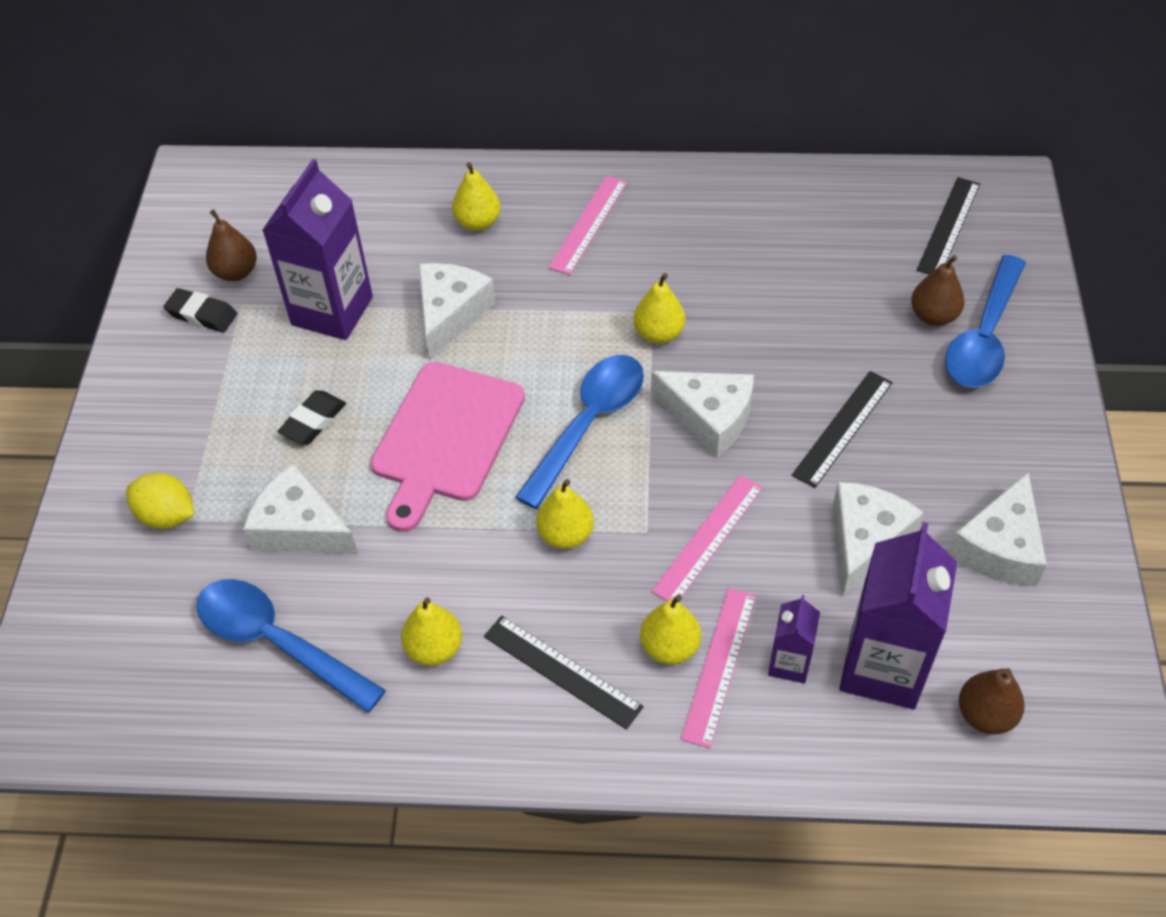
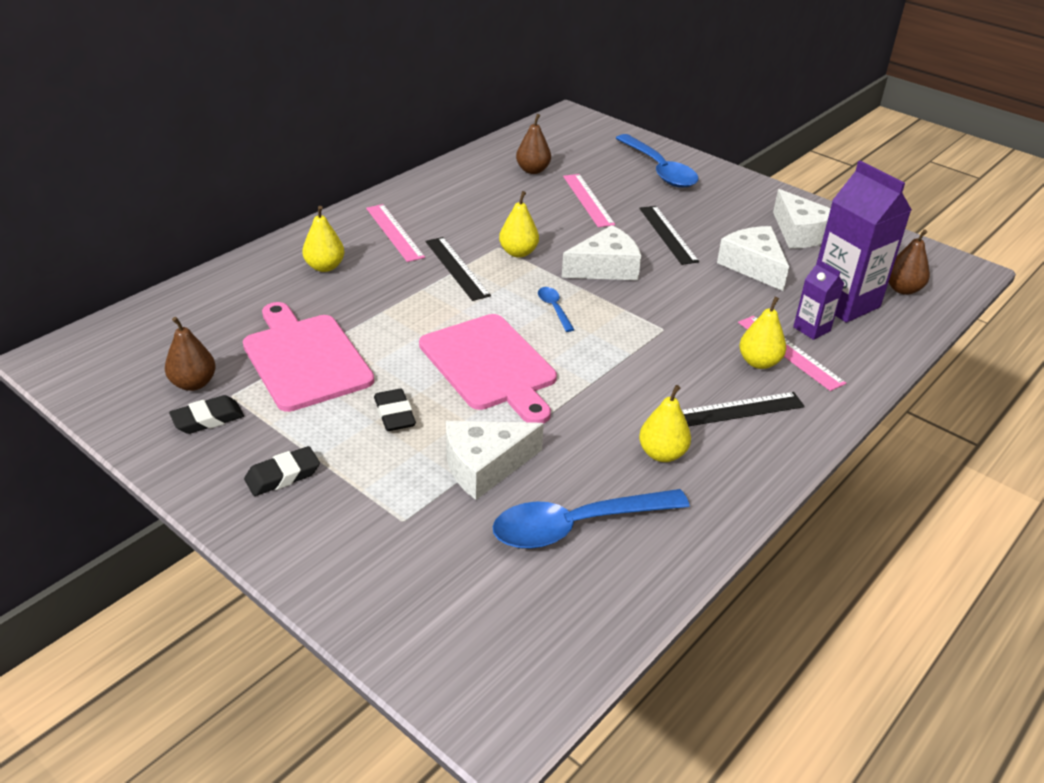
camera: 55 degrees left, 15 degrees down
(167, 516) = (384, 530): yellow lemon -> none
(176, 408) = (283, 476): none -> black eraser
(332, 311) = (305, 359): purple carton -> pink cutting board
(450, 314) = (386, 314): white cheese -> none
(565, 535) = (630, 358): yellow pear -> none
(588, 424) = (554, 308): blue spoon -> blue spoon, size x0.46
(708, 538) = (694, 311): pink ruler -> pink ruler (588, 200)
(933, 316) = (626, 174): brown pear -> brown pear (533, 170)
(948, 226) = (572, 141): black ruler -> black ruler (457, 268)

